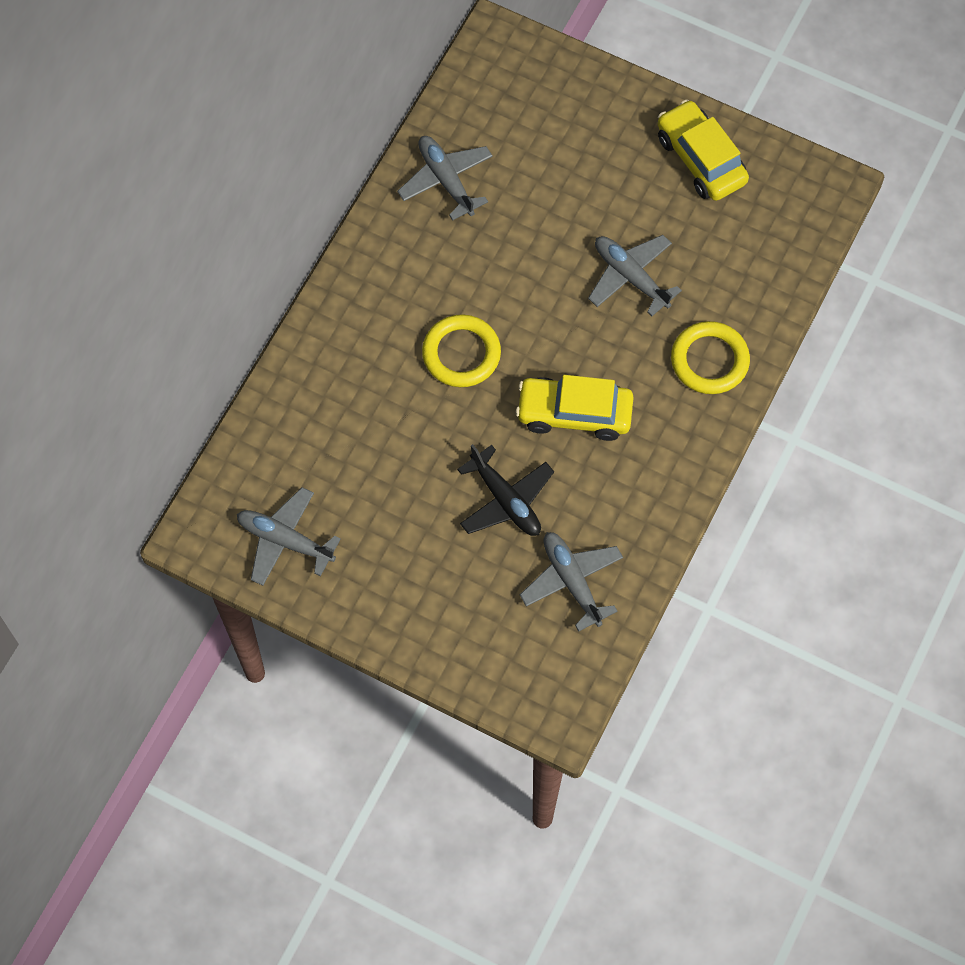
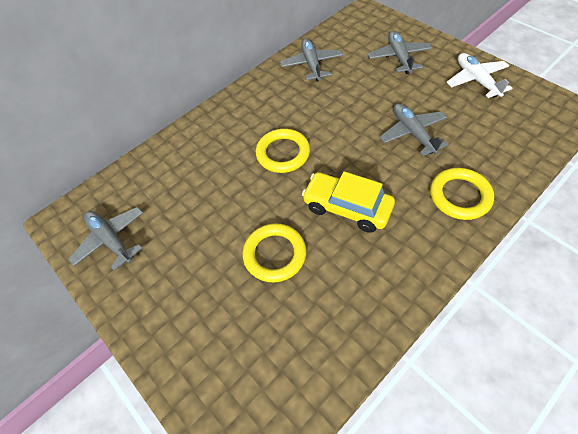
camera: 25 degrees right, 10 degrees down
(505, 500) = (274, 254): black plane -> yellow ring
(572, 581) = (303, 335): grey plane -> grey plane (399, 57)
(700, 159) = (476, 80): yellow car -> white plane

